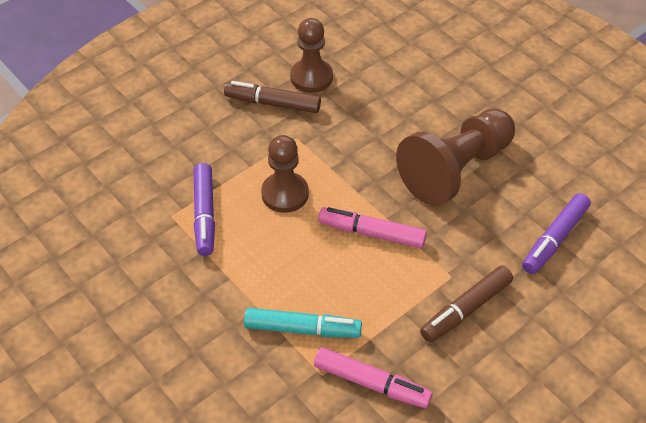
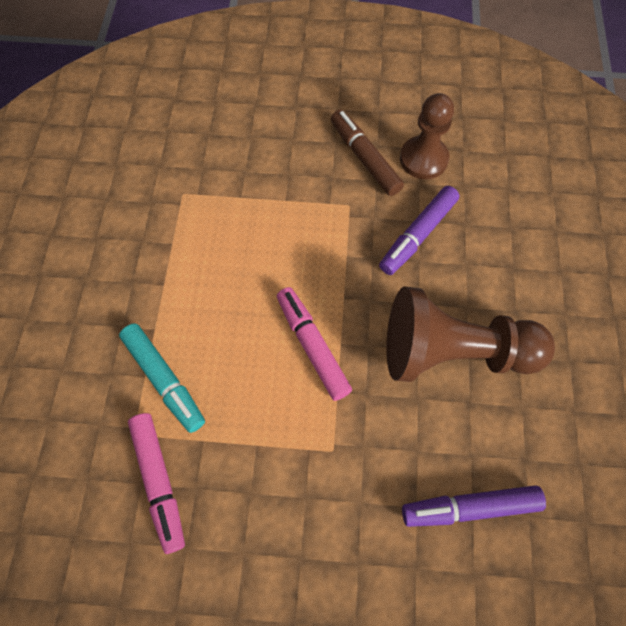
camera: 45 degrees right, 15 degrees up
(205, 214) = (206, 213): purple marker -> purple marker (418, 235)
(285, 194) = (284, 248): brown pawn -> none
(466, 309) = (309, 494): brown marker -> none

